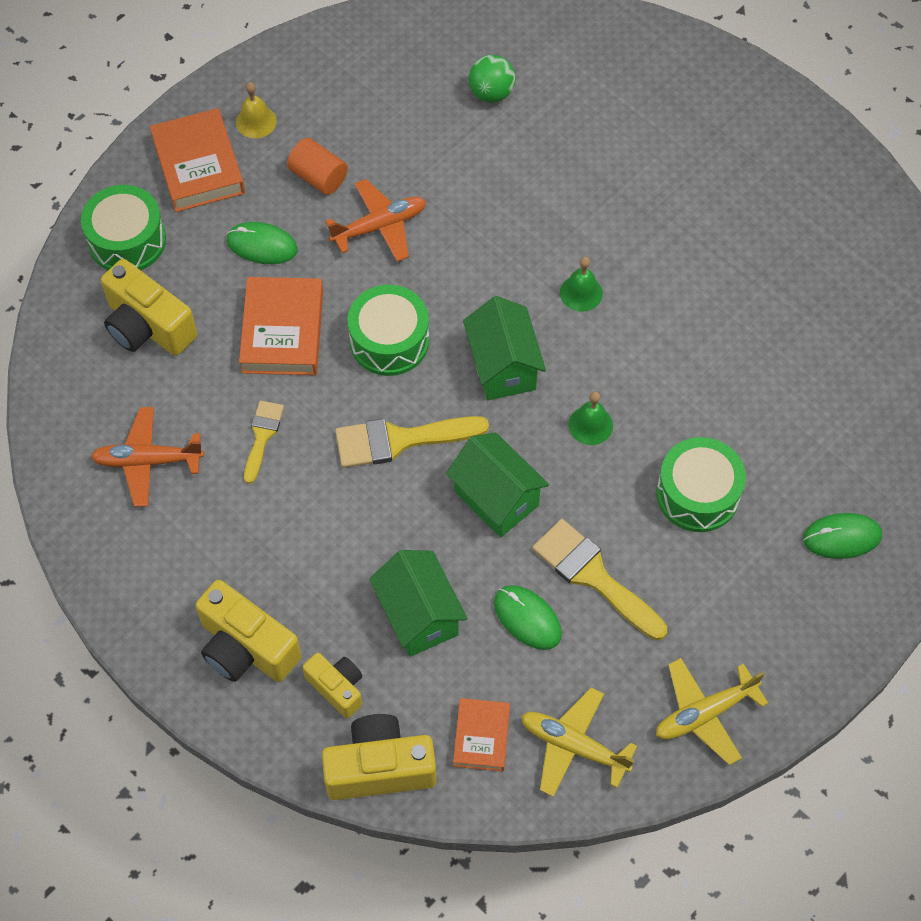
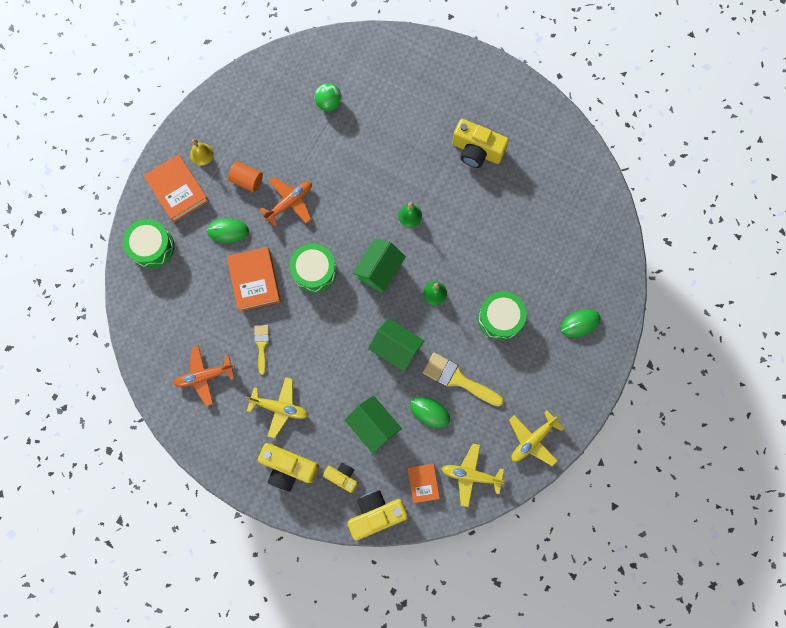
camera: 15 degrees left, 15 degrees up
(148, 326) = (180, 296): yellow camera -> yellow camera (476, 151)
(261, 544) = (279, 407): none -> yellow plane
(399, 440) = (336, 328): yellow brush -> none
(503, 367) = (379, 271): green house -> green house turned 60 degrees clockwise

